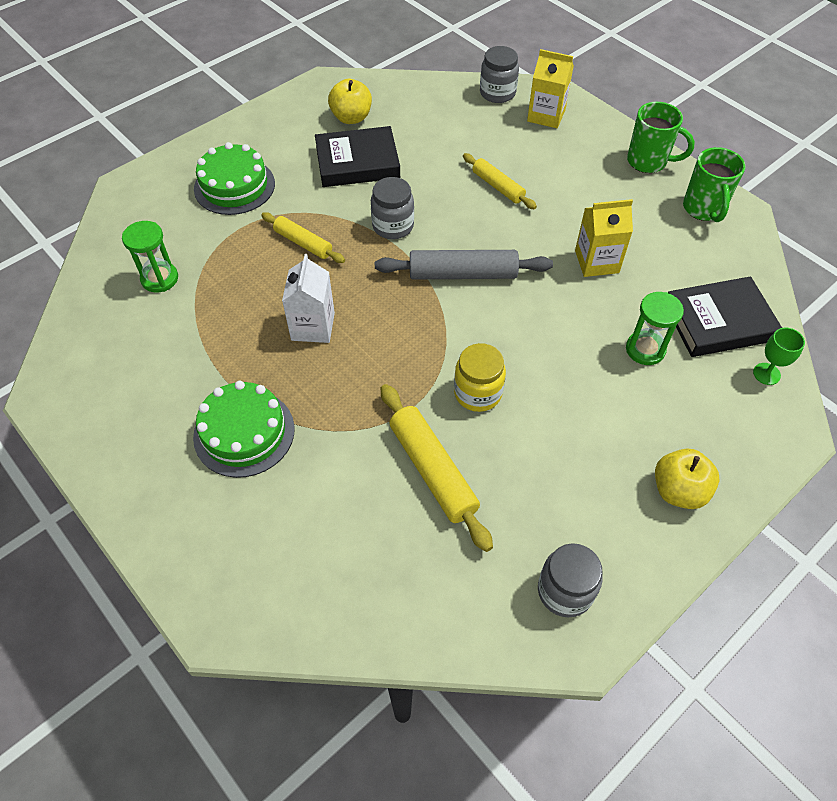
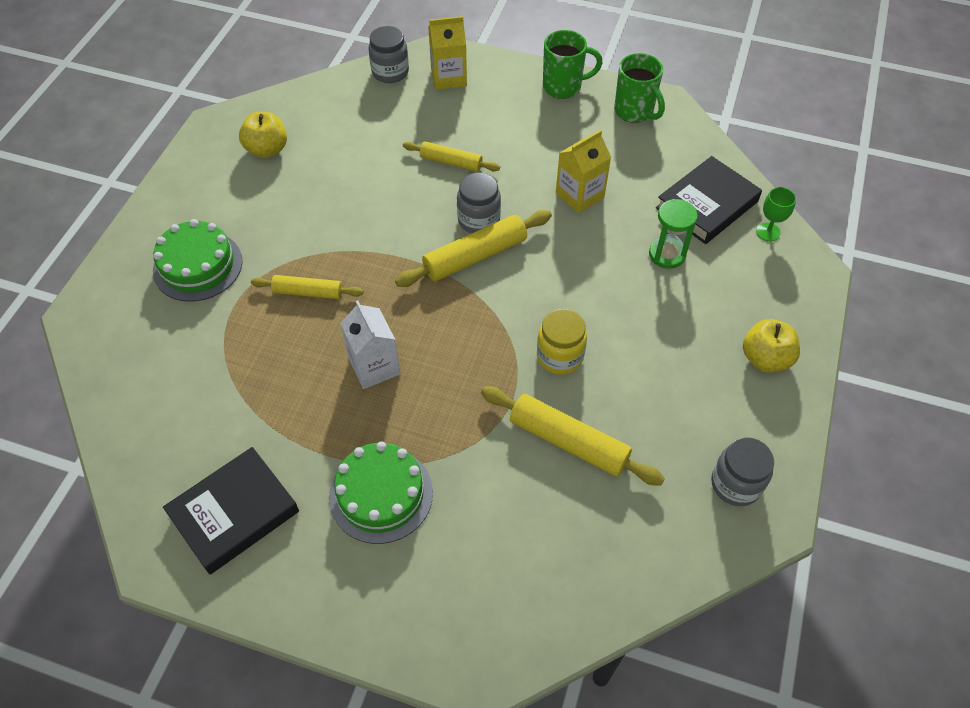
camera: 30 degrees left, 0 degrees up
(159, 279) = (189, 391): green hourglass -> none
(357, 162) = (305, 192): black book -> black book (234, 513)
(393, 226) = (381, 239): grey jar -> grey jar (478, 220)
(462, 274) = (475, 256): grey rolling pin -> yellow rolling pin

